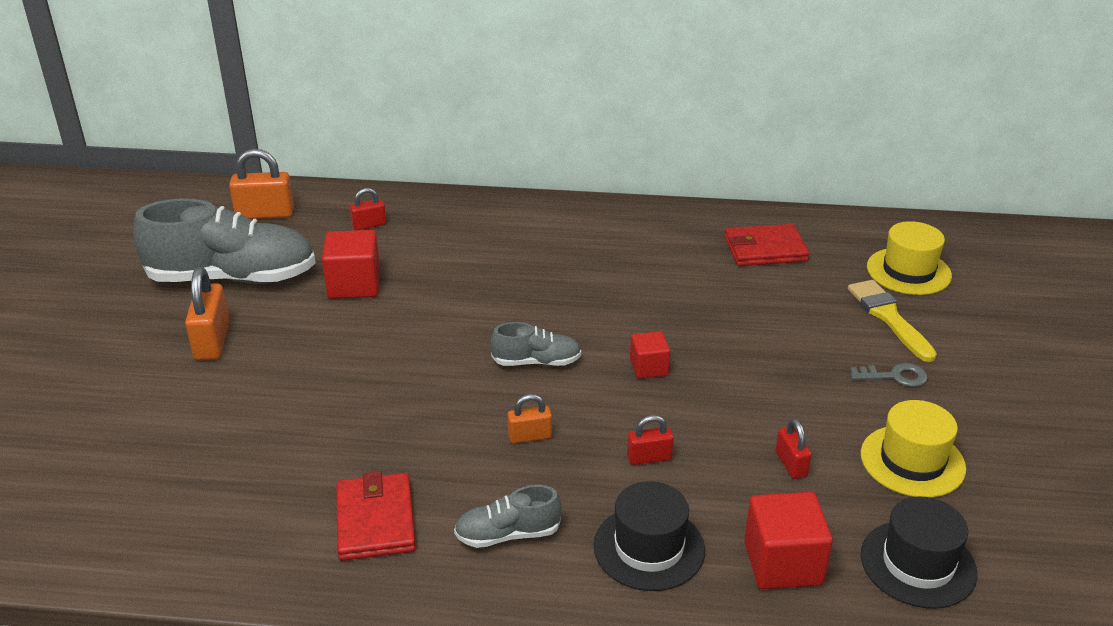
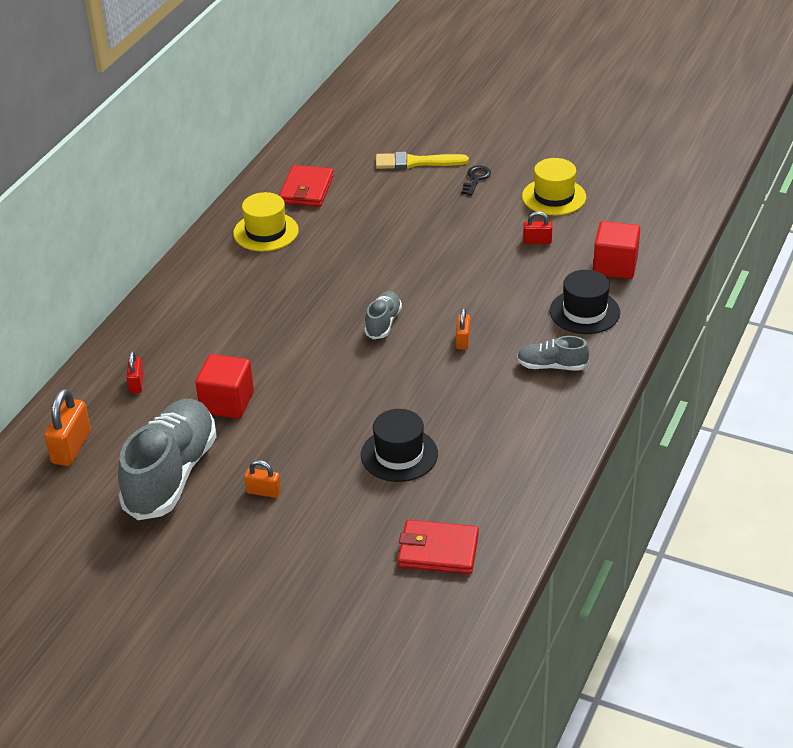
camera: 70 degrees left, 5 degrees up
(212, 341) = (263, 491): orange padlock -> orange padlock, size x0.58
(375, 521) = (516, 422): red wallet -> red wallet (438, 550)
(507, 534) = (551, 366): grey shoe -> grey shoe turned 90 degrees clockwise
(649, 367) = (416, 274): red cube -> none
(649, 457) = (506, 294): red padlock -> none
(894, 376) = (476, 179): grey key -> black key
(908, 271) = (370, 139): yellow hat -> yellow hat (266, 232)
(918, 564) = (633, 220): black hat -> black hat (399, 454)

